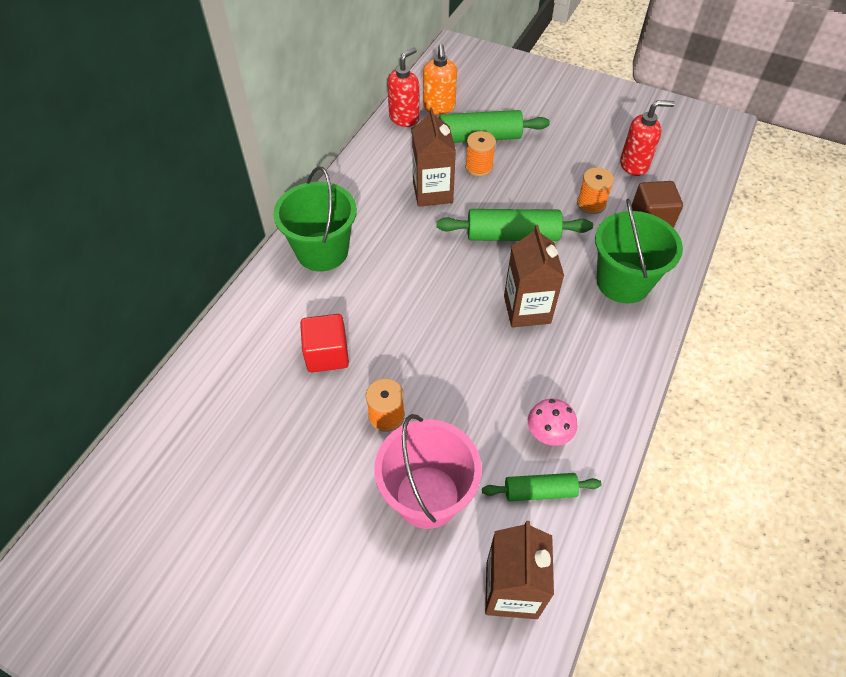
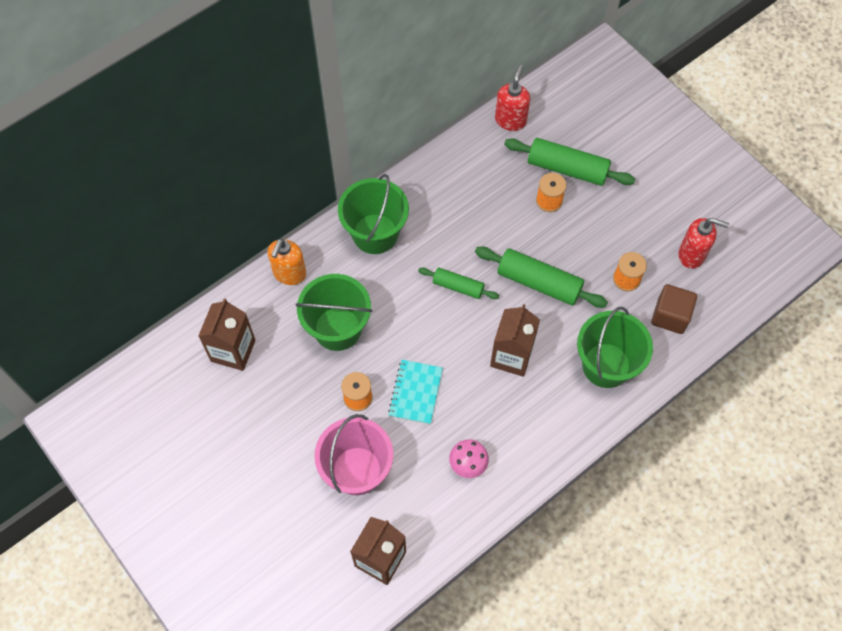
camera: 25 degrees right, 10 degrees up
(327, 354) = (337, 329): red cube -> green bucket
(404, 118) = (510, 120): red soap dispenser -> red soap dispenser turned 45 degrees counterclockwise
(432, 192) = (494, 211): brown carton -> brown carton (233, 350)
(439, 107) = (549, 119): orange soap dispenser -> orange soap dispenser (289, 274)
(448, 384) = (415, 392): none -> turquoise notebook
(539, 491) = (437, 503): green rolling pin -> green rolling pin (458, 286)

